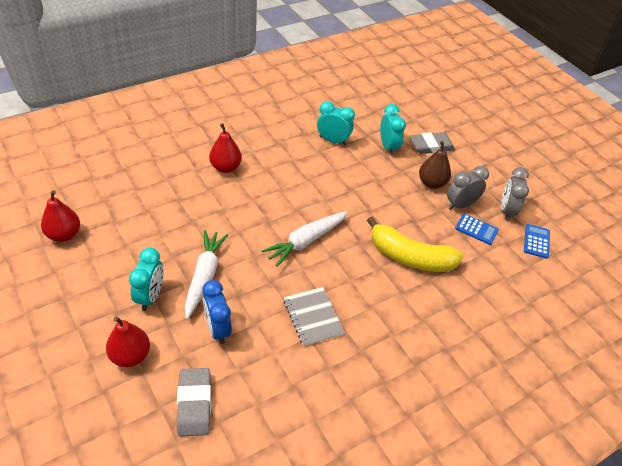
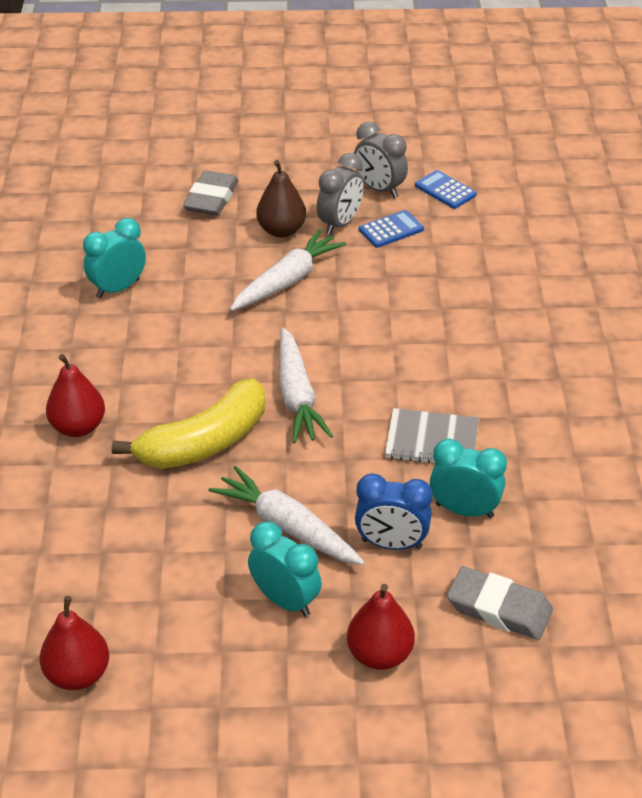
camera: 55 degrees left, 5 degrees down
(388, 147) = (178, 239): turquoise clock -> turquoise clock (464, 510)
(393, 201) = (287, 280): none -> white carrot
(410, 257) = (394, 308): yellow banana -> yellow banana (204, 442)
(460, 205) = (340, 223): grey clock -> grey clock turned 150 degrees counterclockwise

